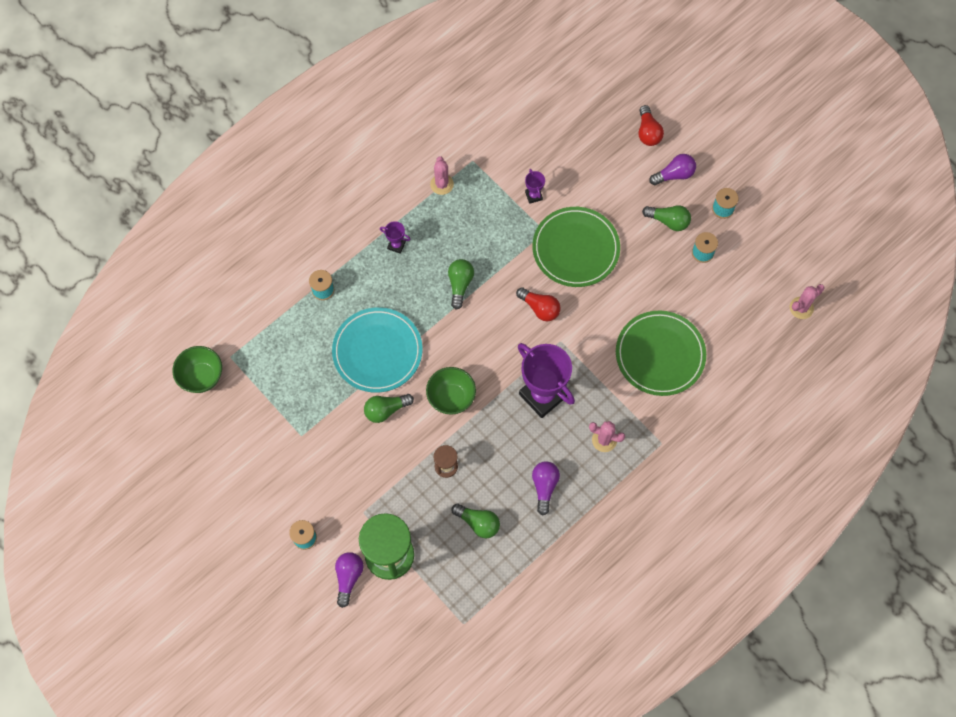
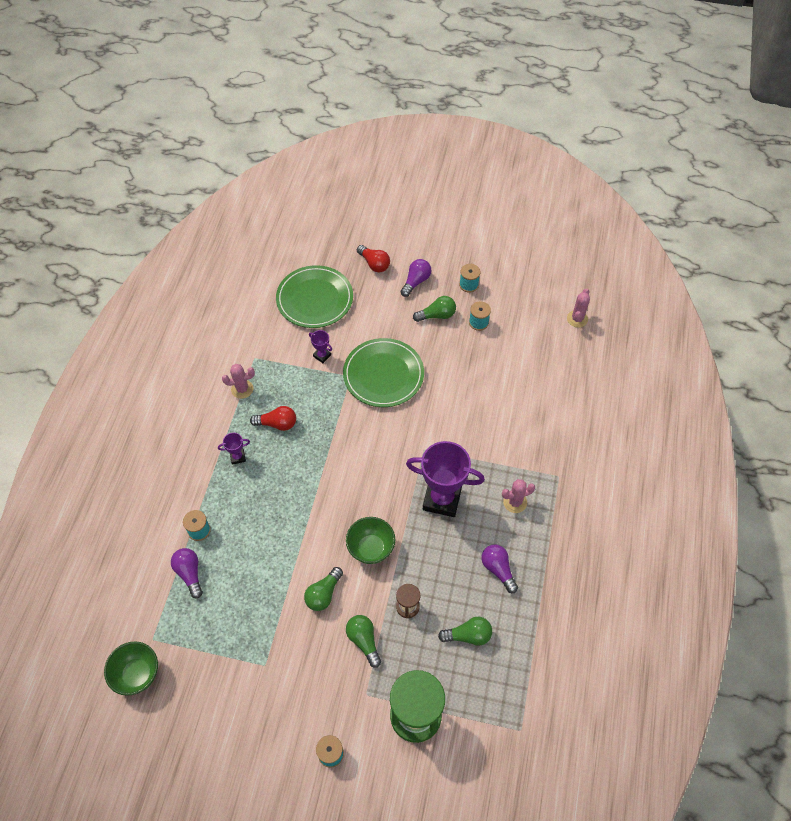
camera: 35 degrees left, 10 degrees down
(348, 578) = (395, 762): purple light bulb -> purple light bulb (189, 573)
(377, 351) = (282, 551): turquoise plate -> none
(442, 184) = (242, 389): pink cactus -> pink cactus turned 60 degrees counterclockwise
(460, 284) = (312, 455): green light bulb -> green light bulb (364, 641)
(540, 308) = (389, 434): red light bulb -> red light bulb (277, 423)
(660, 354) = (505, 412): green plate -> green plate (315, 299)

